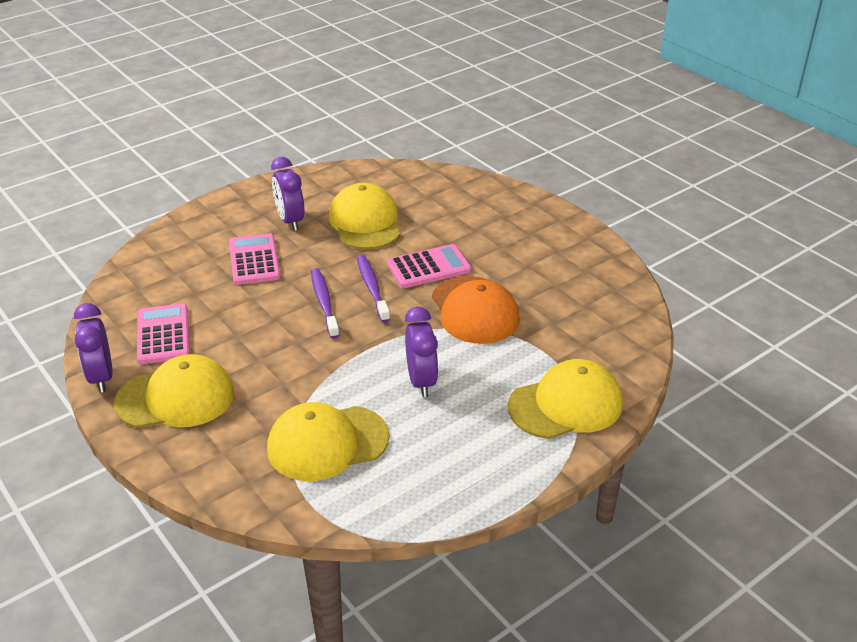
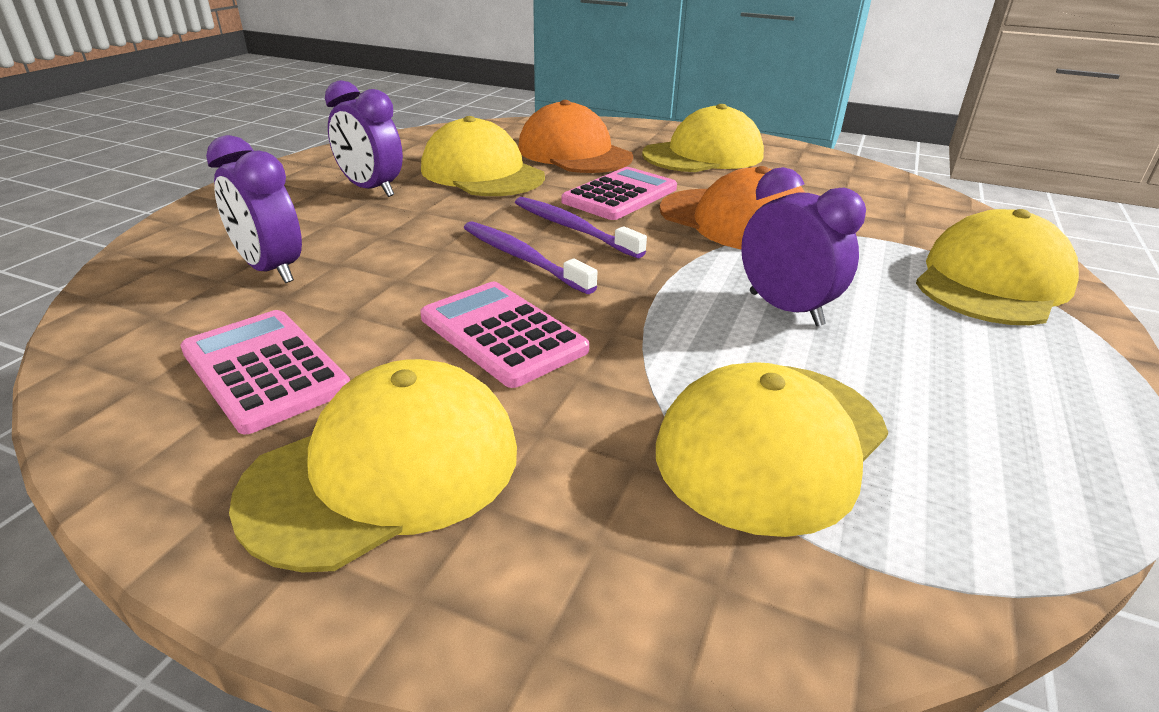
camera: 30 degrees left, 5 degrees down
(101, 377) = (161, 490): purple clock -> purple clock (271, 270)
(254, 260) = (355, 237): pink calculator -> pink calculator (502, 334)
(442, 216) = (574, 153): none -> orange cap
(530, 242) = (703, 155): none -> yellow cap

